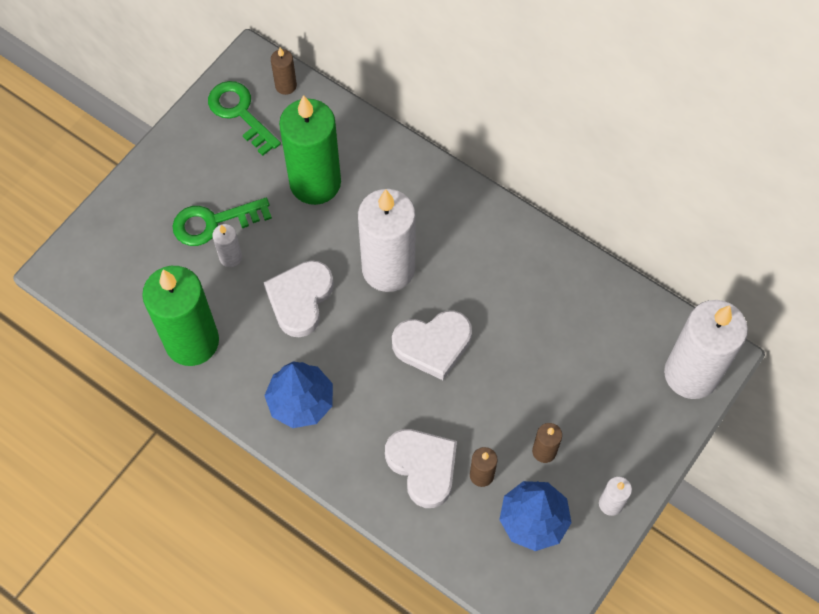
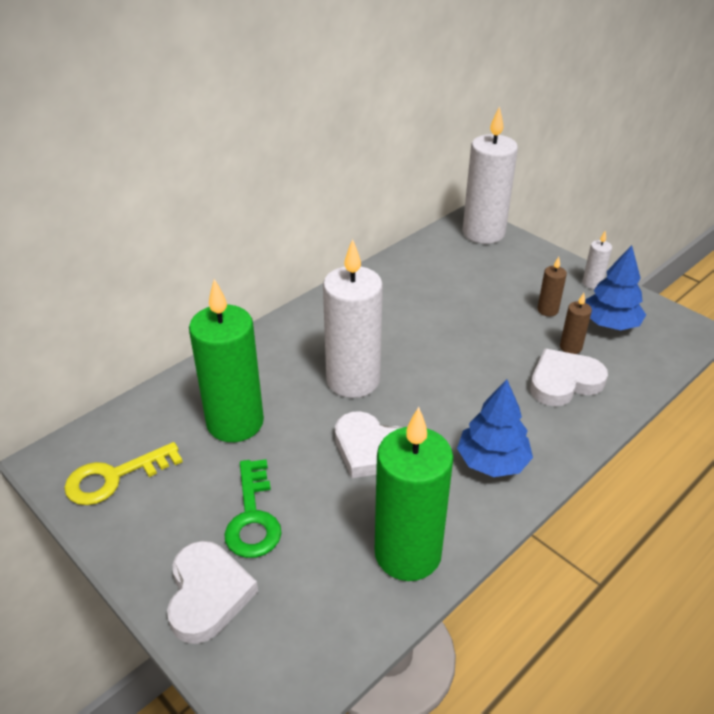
camera: 80 degrees left, 25 degrees down
(230, 257) = (304, 505): white candle -> none
(240, 113) = (115, 477): green key -> yellow key
(286, 86) = (100, 433): brown candle -> none
(433, 345) = (440, 361): white heart -> white heart (208, 594)

